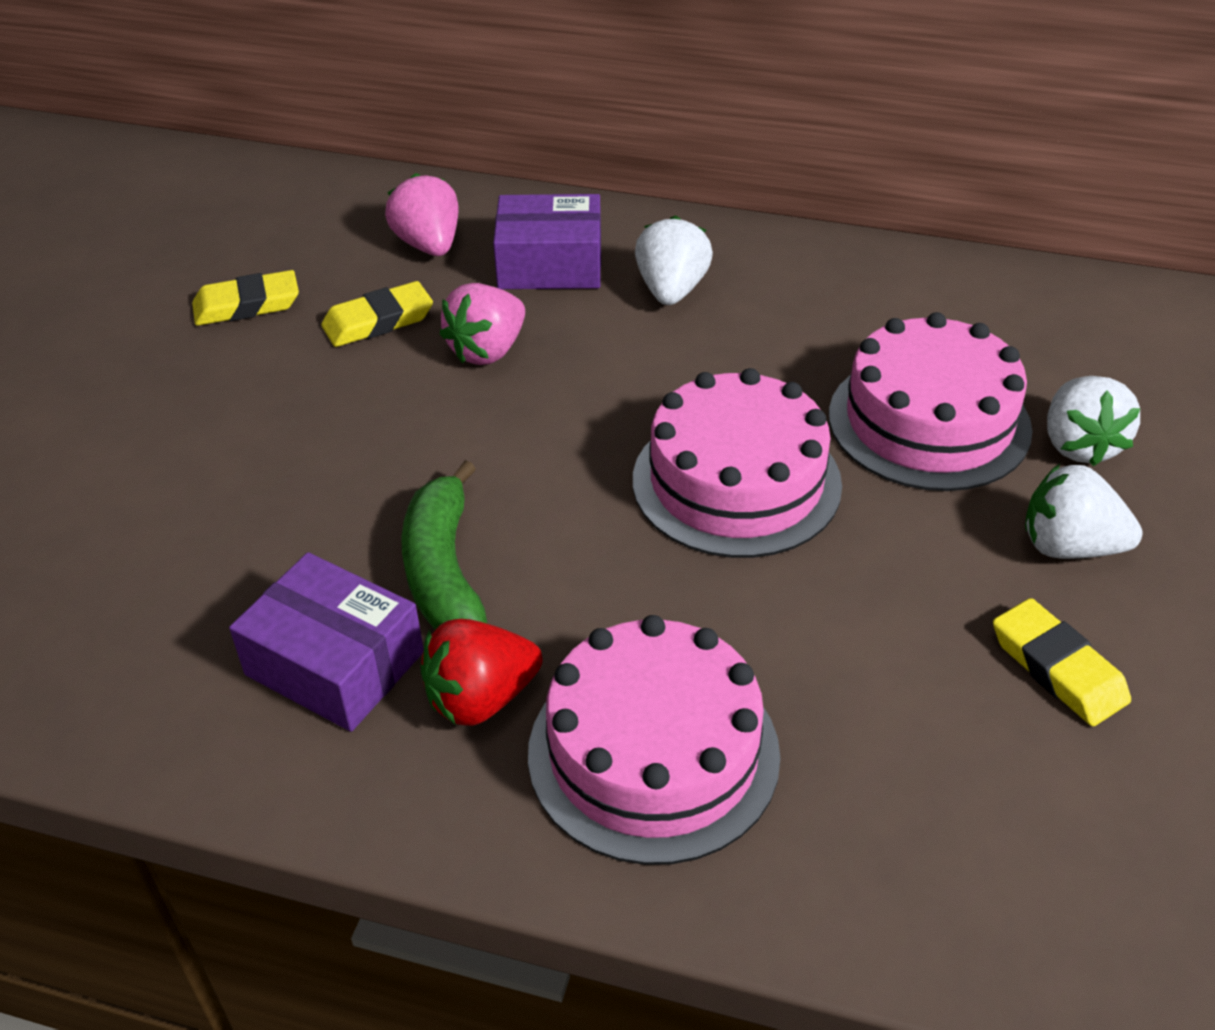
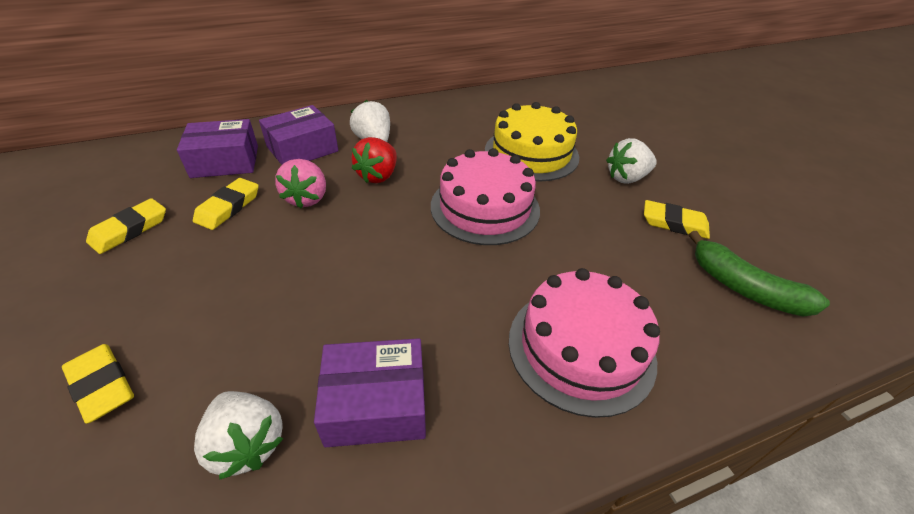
camera: 40 degrees left, 0 degrees up
(99, 487) = (102, 385): none -> yellow eraser
(429, 245) = (225, 161): pink strawberry -> purple box
(443, 571) = (389, 316): green banana -> green banana (744, 288)
(481, 698) = (476, 372): red strawberry -> red strawberry (378, 176)
(929, 422) = (531, 153): pink cake -> yellow cake
(1079, 445) = (589, 141): white strawberry -> white strawberry (247, 443)

